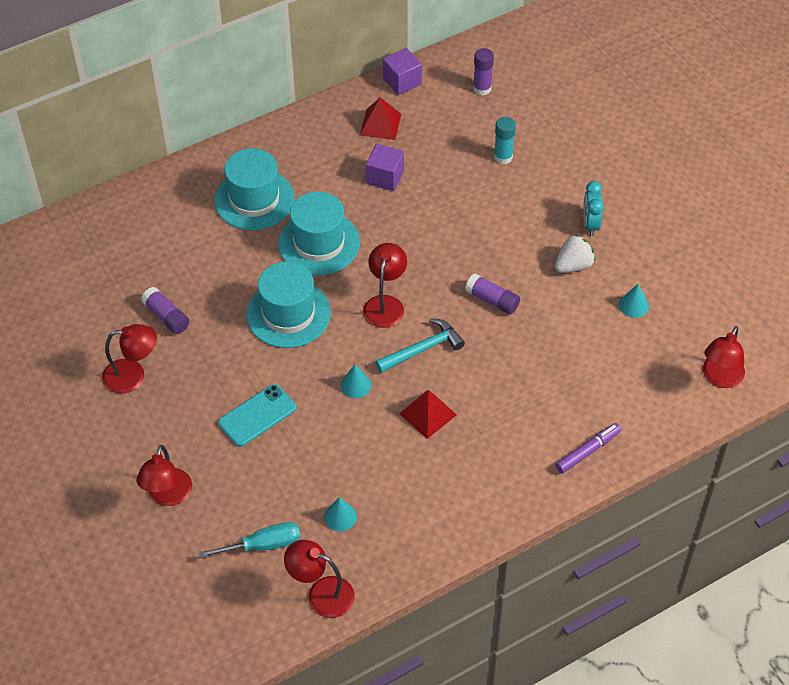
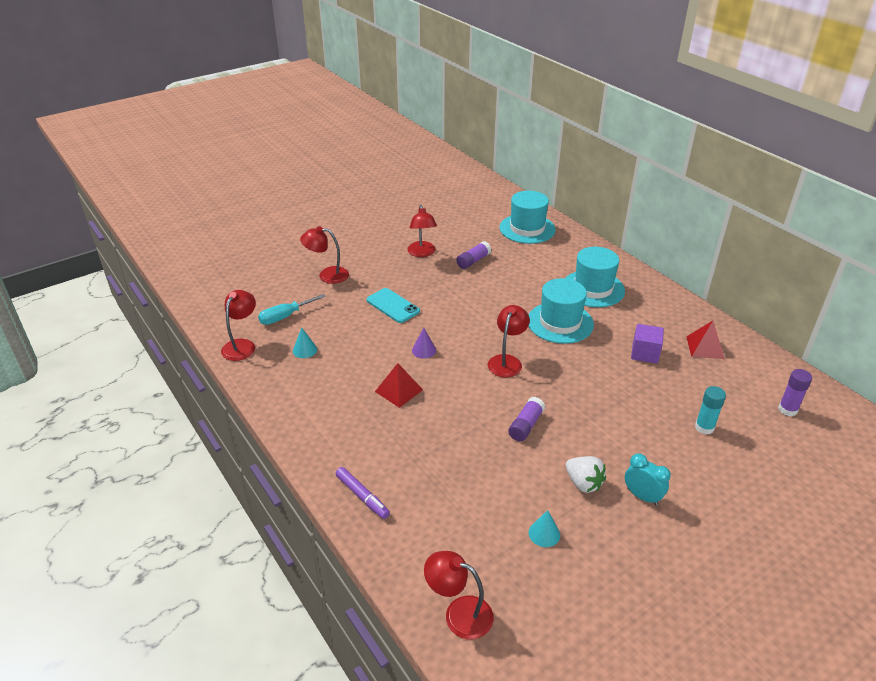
camera: 85 degrees right, 15 degrees down
(263, 545) = (285, 317): turquoise screwdriver -> turquoise screwdriver turned 75 degrees clockwise
(288, 314) = (486, 313): turquoise hat -> turquoise hat (527, 229)
(355, 385) = (424, 350): turquoise cone -> purple cone
(385, 304) = (507, 361): red lamp -> red lamp turned 75 degrees counterclockwise
(402, 81) = (764, 357): purple cube -> none
(422, 349) = (464, 384): turquoise hammer -> none
(590, 224) = (642, 496): turquoise clock -> turquoise clock turned 45 degrees clockwise

